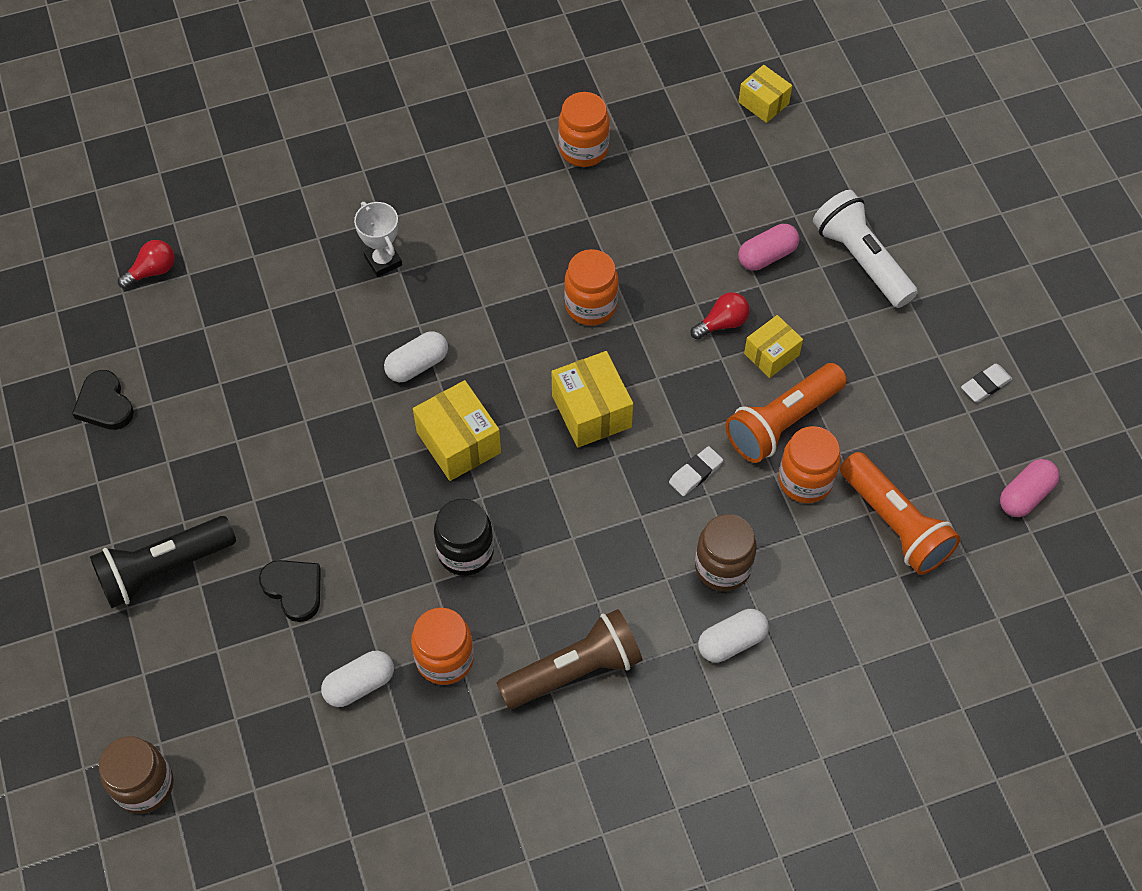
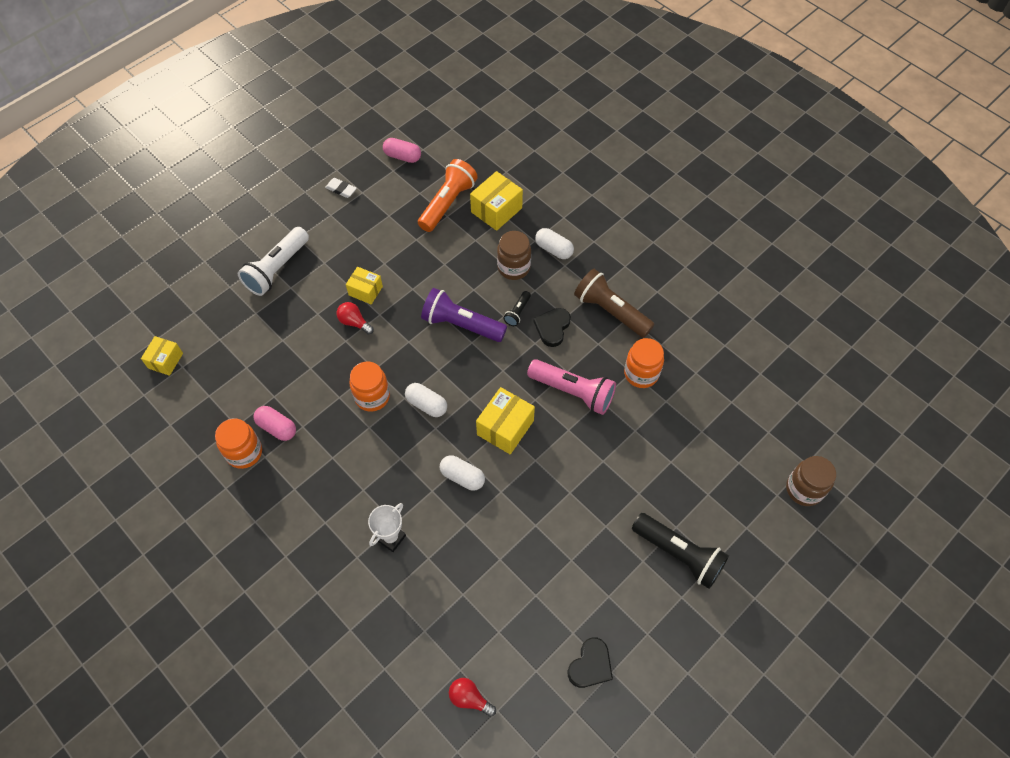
camera: 115 degrees left, 0 degrees up
(294, 589) = (648, 471): black heart -> black heart (552, 328)
(359, 684) = (681, 408): white capsule -> white capsule (426, 404)
(465, 552) = (573, 392): black jar -> pink flashlight
(591, 411) = (448, 366): yellow box -> yellow box (496, 210)
(637, 537) = (517, 312): none -> black flashlight
(652, 454) = (461, 324): none -> purple flashlight
(695, 473) = (463, 300): white eraser -> none
(767, 256) = (293, 317): pink capsule -> pink capsule (277, 427)
(782, 422) = (409, 271): orange flashlight -> none
(805, 480) = (441, 249): orange jar -> none

